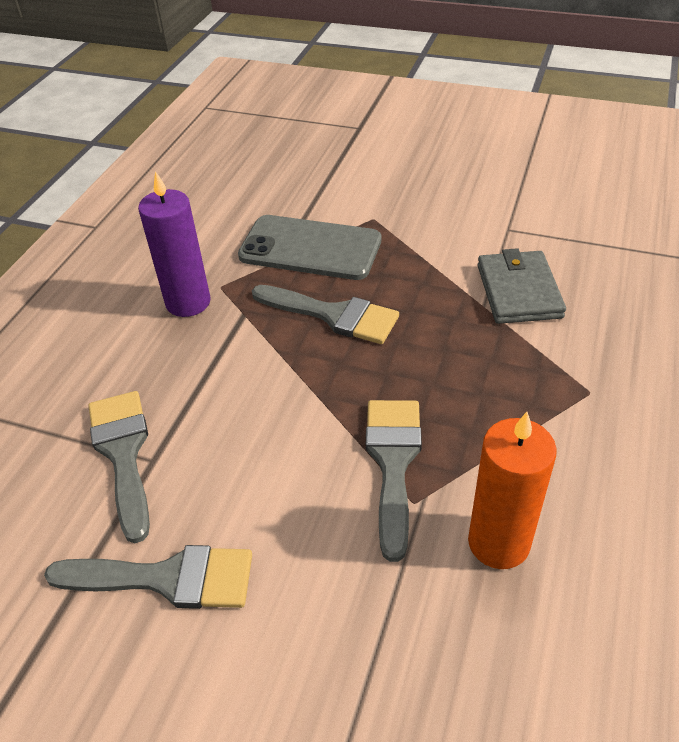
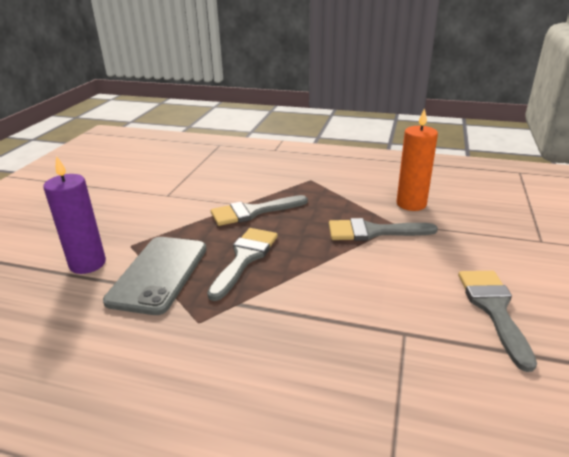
camera: 95 degrees left, 15 degrees down
(123, 454) = (404, 351): grey brush -> grey brush (253, 212)
(188, 302) = (218, 340): purple candle -> purple candle (87, 264)
(518, 291) = (230, 194): grey wallet -> none

